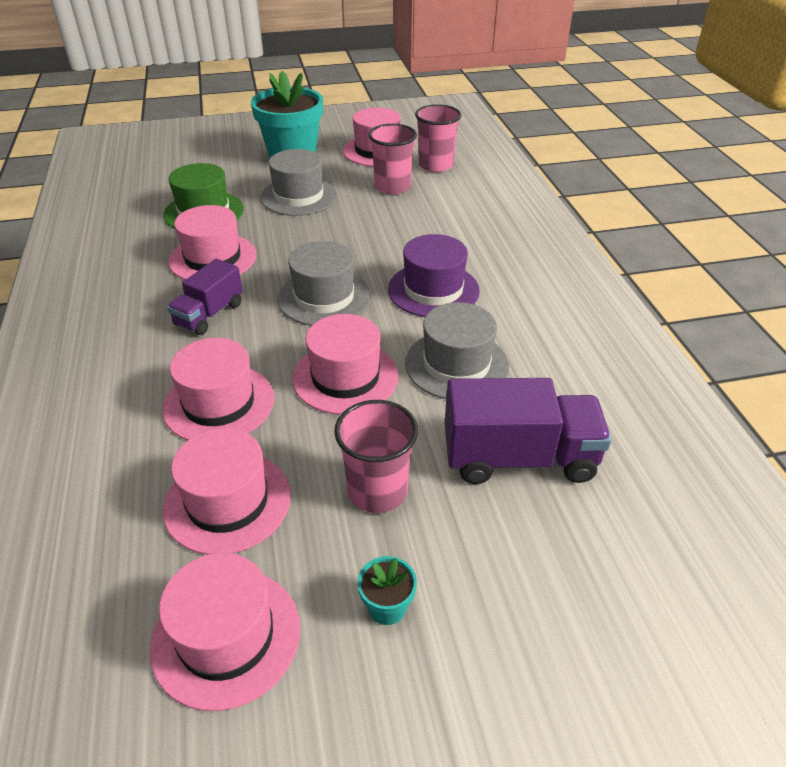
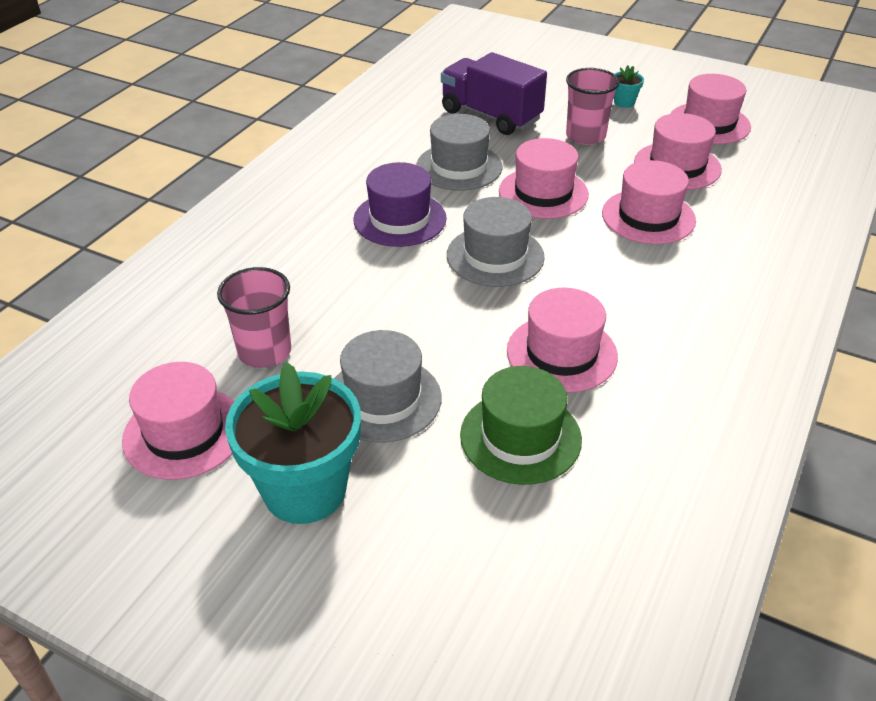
camera: 140 degrees left, 0 degrees up
(209, 314) = (609, 289): purple truck -> none
(435, 165) = (167, 359): pink cup -> none

